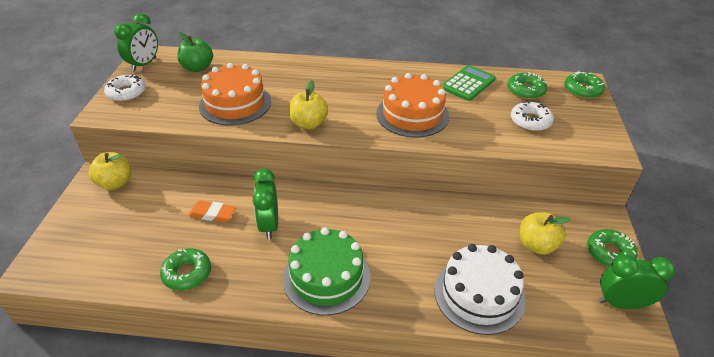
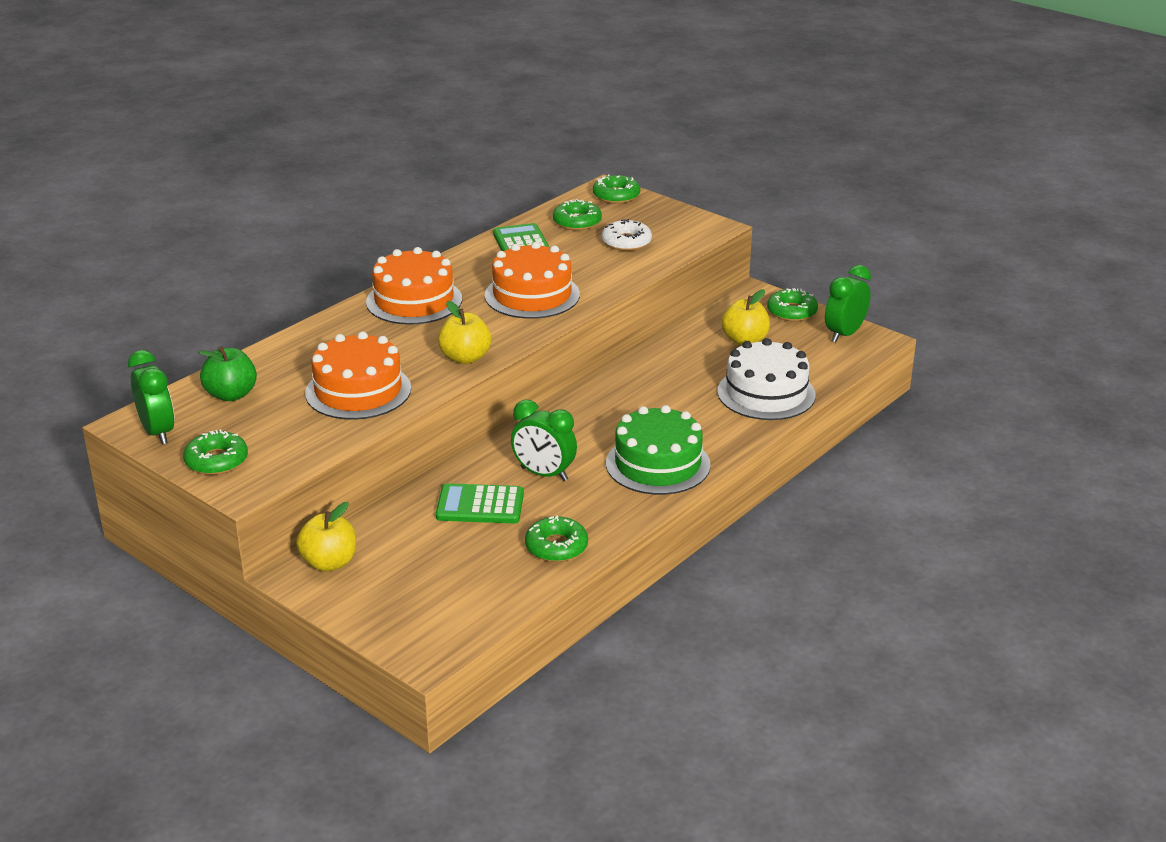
camera: 55 degrees left, 10 degrees down
(126, 93) = (216, 461): white donut -> green donut
(213, 214) = (480, 505): orange eraser -> green calculator
(355, 77) = (414, 300): none -> orange cake

